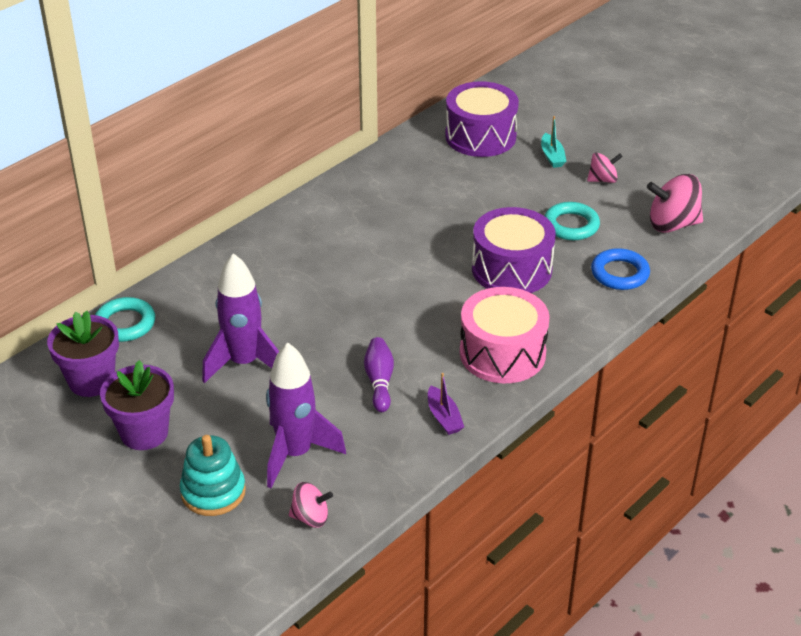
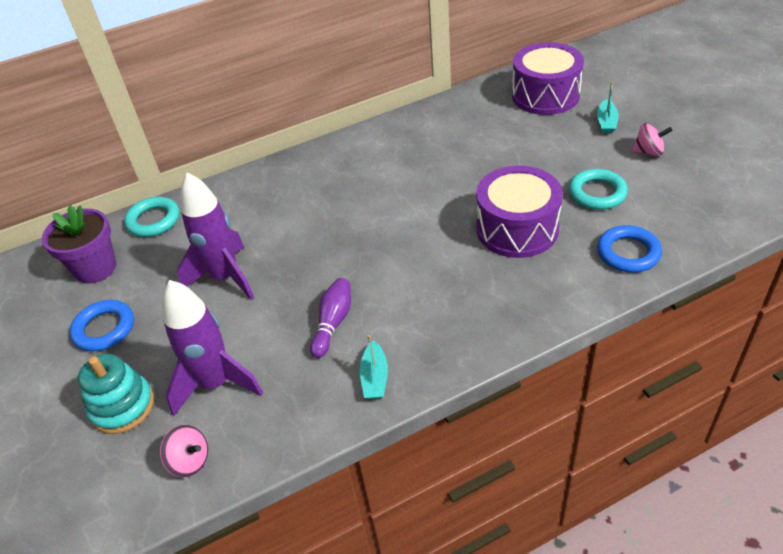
camera: 25 degrees right, 5 degrees up
(144, 433) = (104, 329): purple flower pot -> blue ring
(444, 417) = (375, 378): purple boat -> turquoise boat
(502, 353) = (467, 318): pink drum -> none
(672, 224) = (707, 209): pink spinning top -> none

